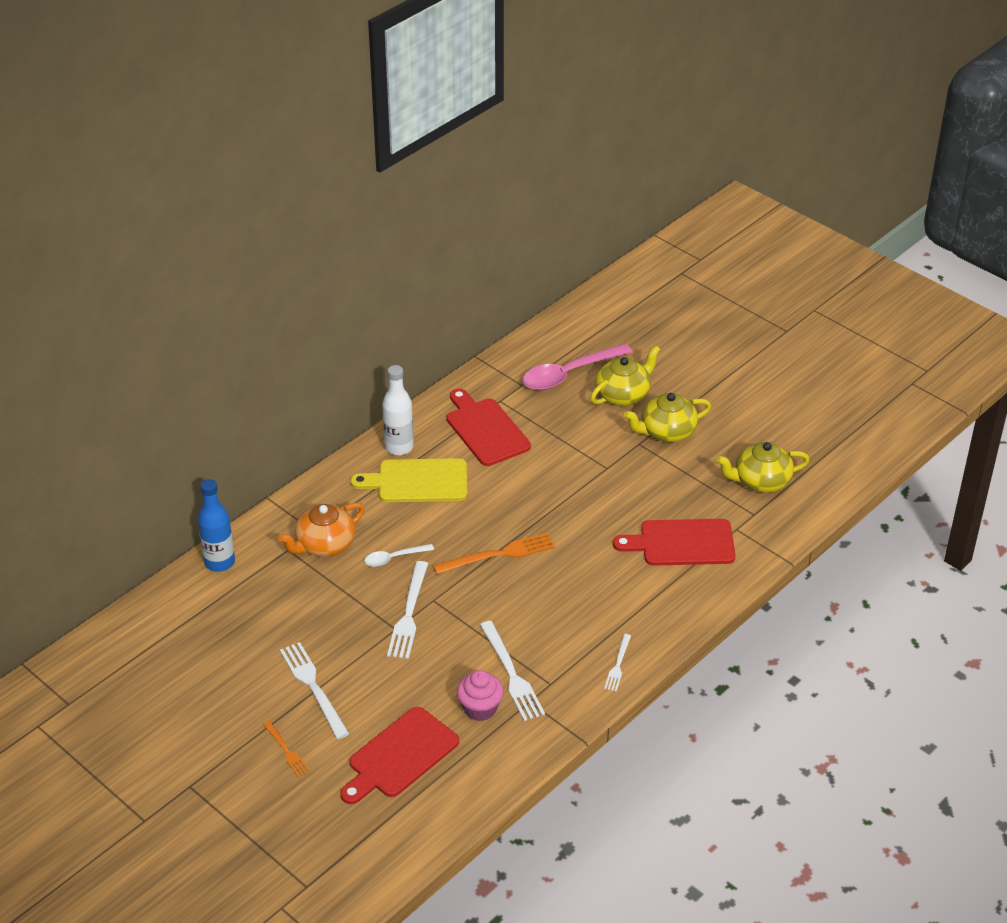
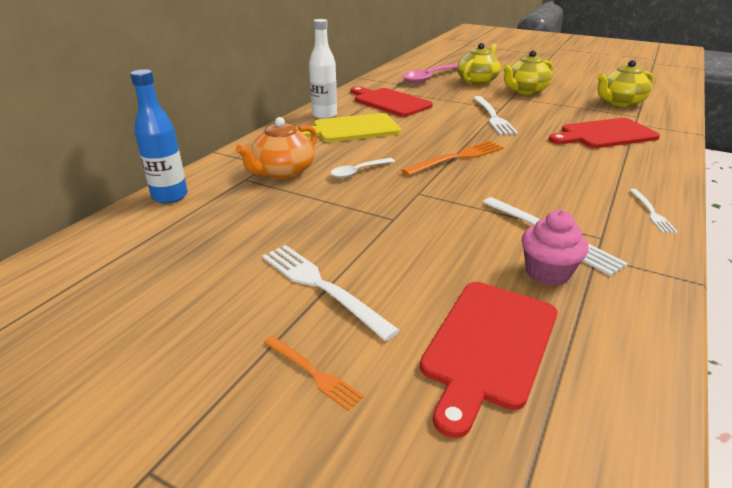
camera: 15 degrees left, 10 degrees down
(409, 613) = (400, 206): white fork -> white fork (492, 117)

